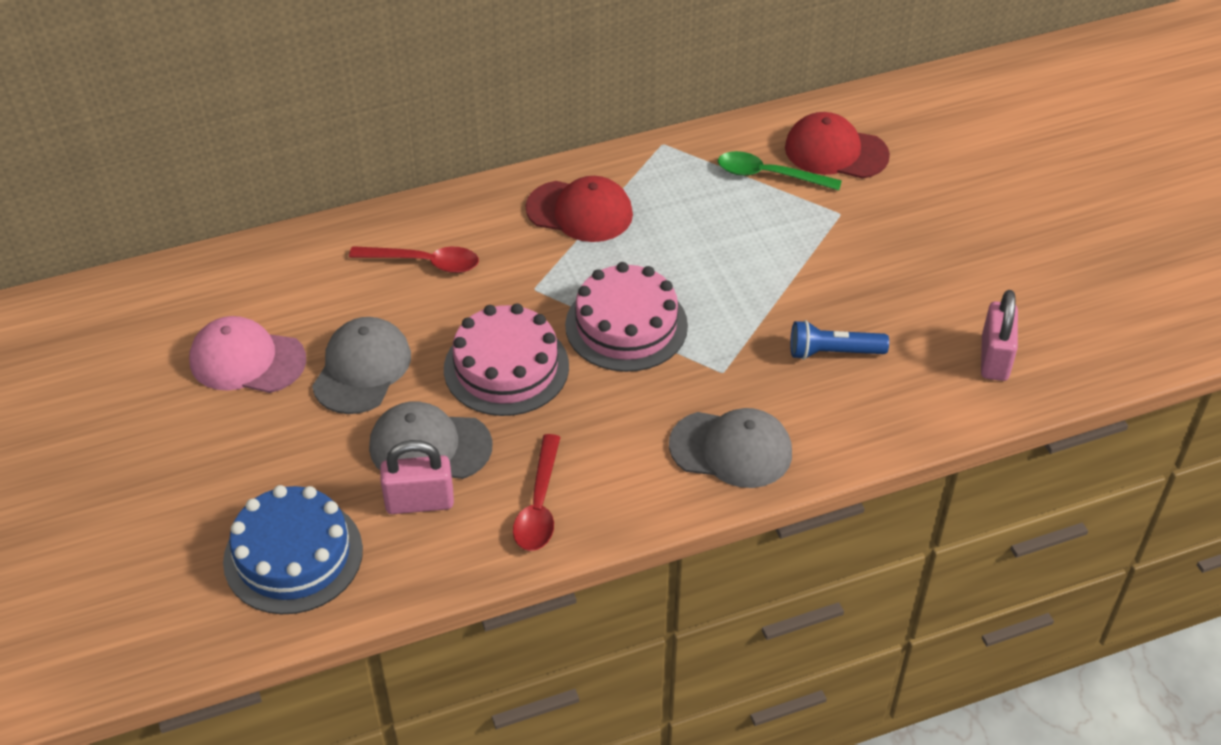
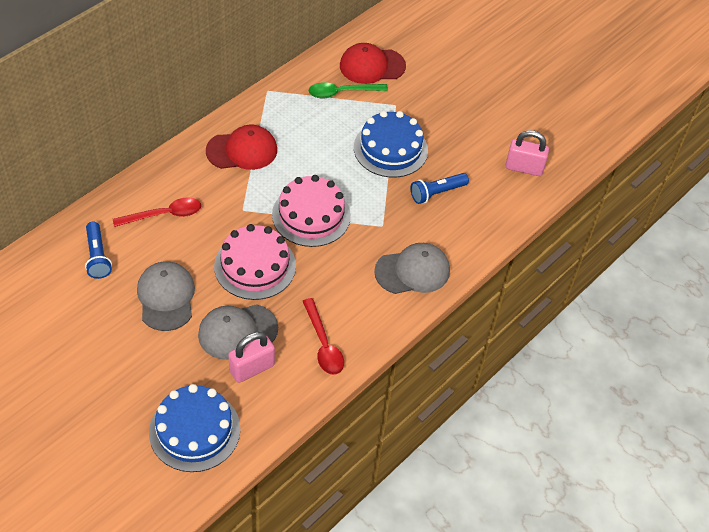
camera: 30 degrees left, 5 degrees up
(247, 360) = (88, 317): pink cap -> none
(306, 288) = (97, 256): none -> blue flashlight
(797, 271) = (390, 149): none -> blue cake
(994, 358) = (524, 168): pink padlock -> pink padlock turned 60 degrees counterclockwise

